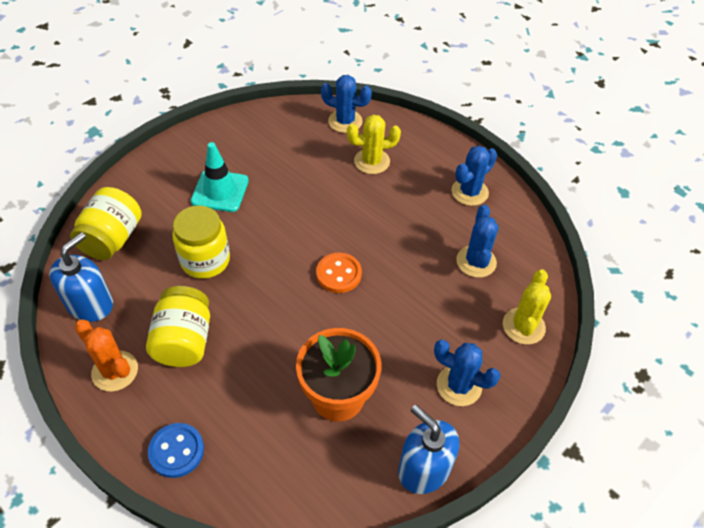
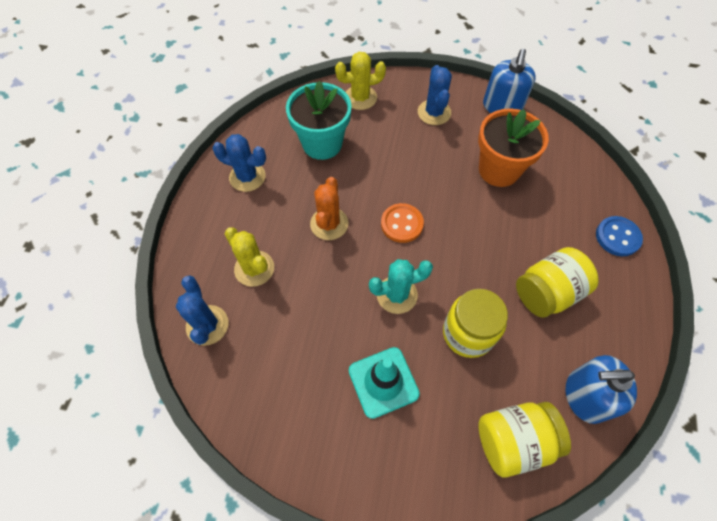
camera: 120 degrees left, 10 degrees up
(115, 371) = (612, 323): orange cactus -> orange cactus (329, 224)
(276, 234) = (397, 295): none -> turquoise cactus
(476, 261) = (322, 143): blue cactus -> turquoise flower pot

